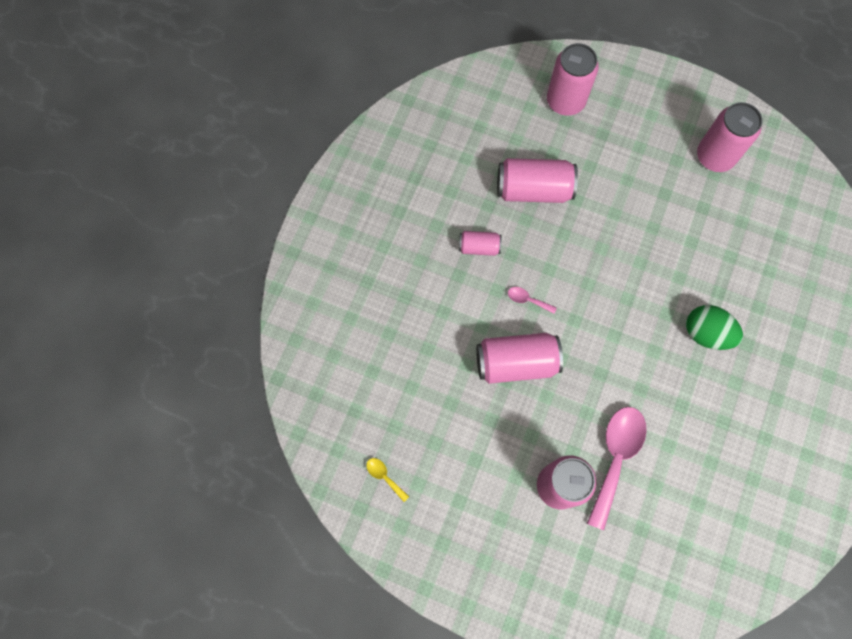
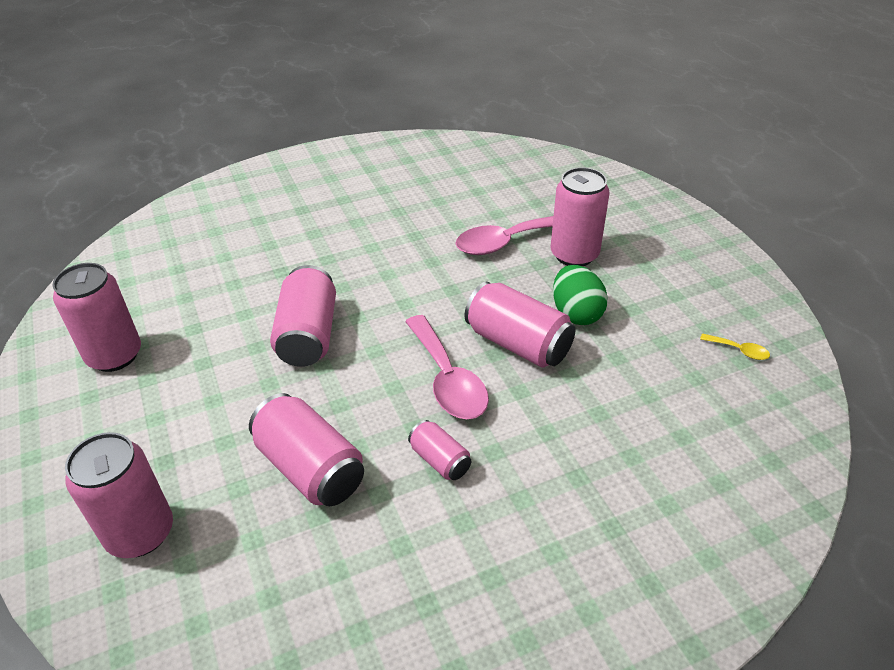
camera: 135 degrees left, 30 degrees down
(384, 476) = (739, 350): yellow spoon -> yellow spoon turned 60 degrees counterclockwise
(527, 300) = (447, 379): pink spoon -> pink spoon, size x2.29
(637, 261) = (308, 335): none -> pink can
(706, 333) = (332, 257): green egg -> green egg (576, 313)

